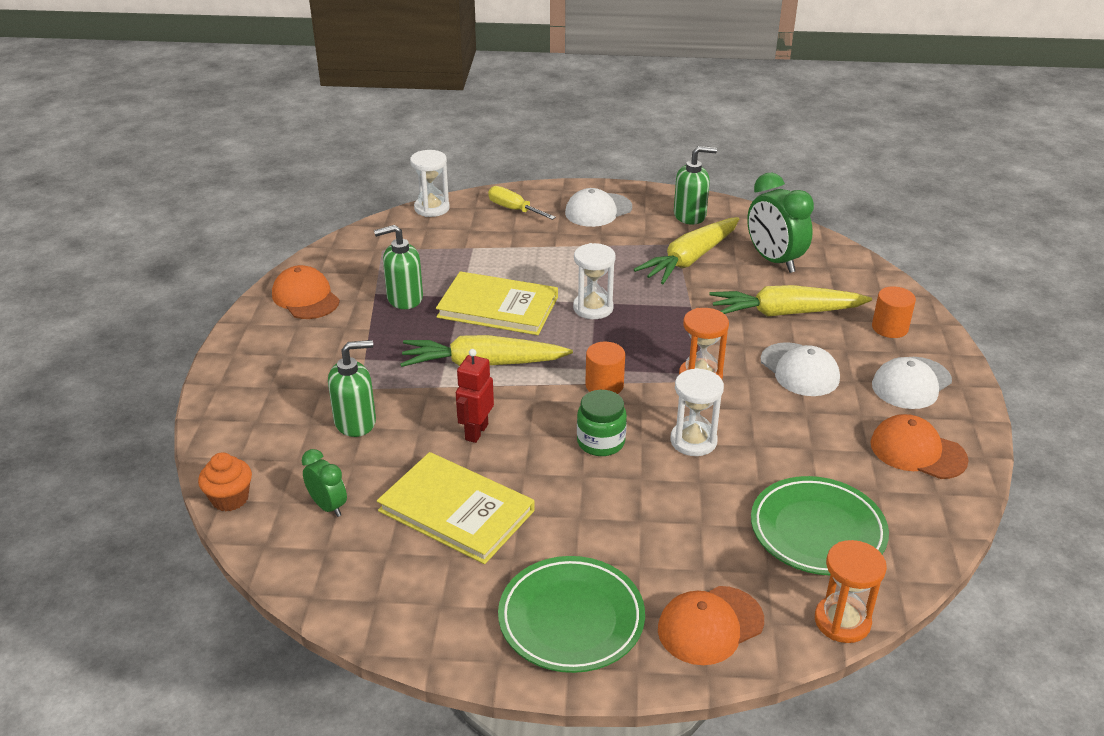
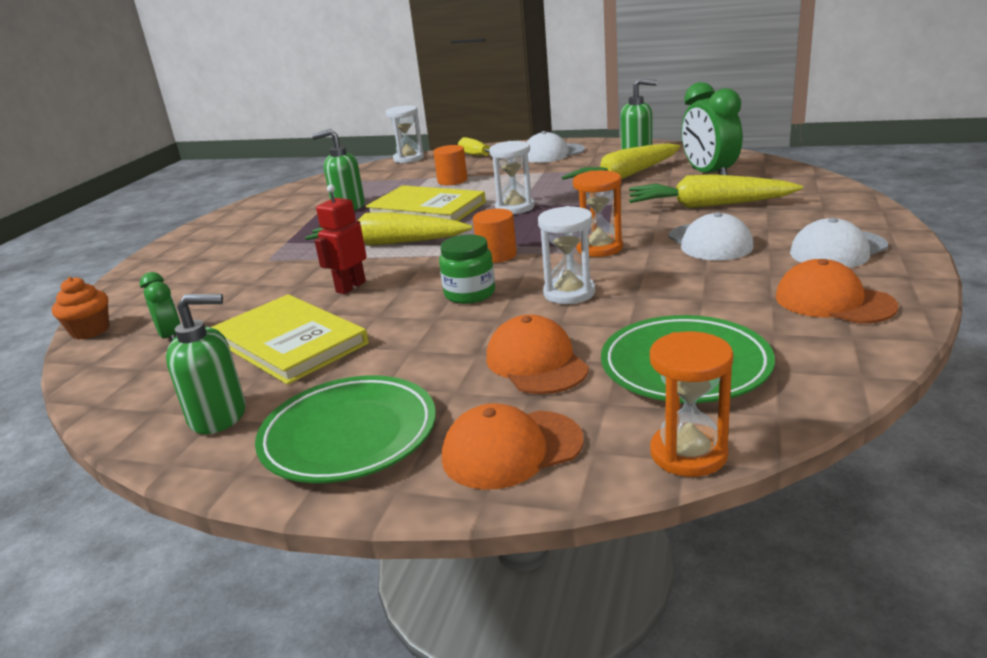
camera: 15 degrees right, 10 degrees down
(305, 297) = (266, 208): orange cap -> orange cap (536, 363)
(355, 422) = (245, 280): green soap dispenser -> green soap dispenser (219, 416)
(889, 328) = (822, 212): orange cylinder -> orange cylinder (452, 181)

